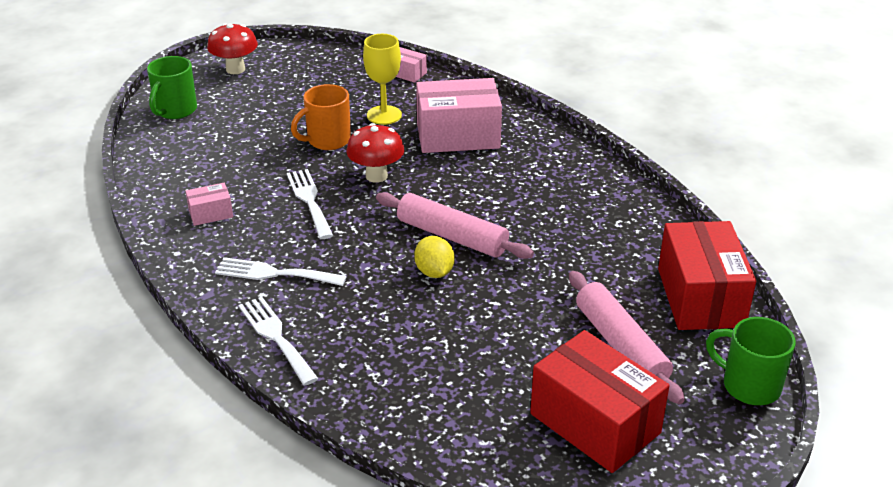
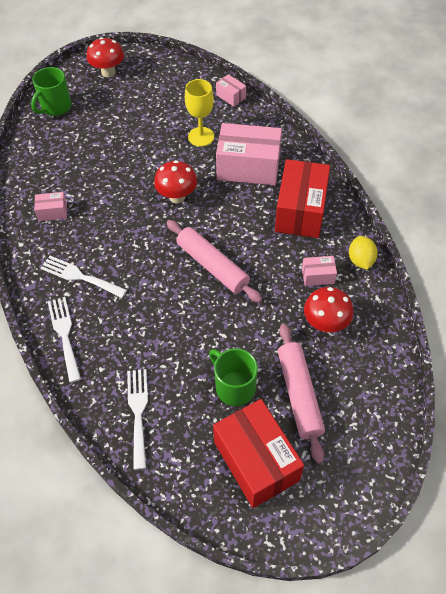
camera: 15 degrees right, 20 degrees up
(309, 200) = (123, 212): white fork -> white fork (138, 412)
(327, 140) = (153, 155): orange mug -> none
(434, 272) = (189, 297): yellow lemon -> yellow lemon (360, 260)
(592, 226) = (318, 276): none -> pink box
(622, 271) = (325, 324): none -> red mushroom
(700, 297) = (374, 362): red box -> red box (300, 211)
(749, 386) = (379, 453): green mug -> green mug (234, 387)

